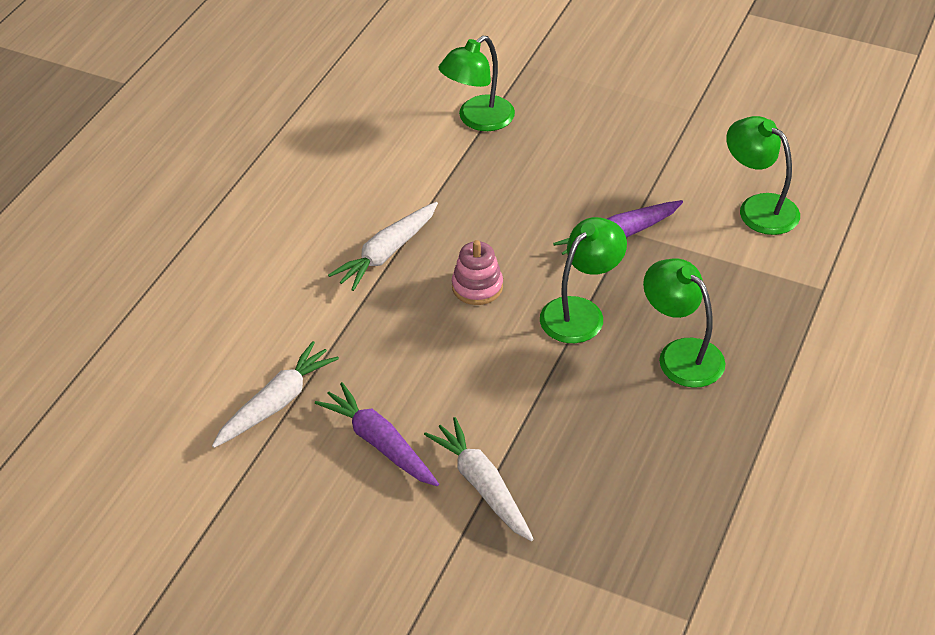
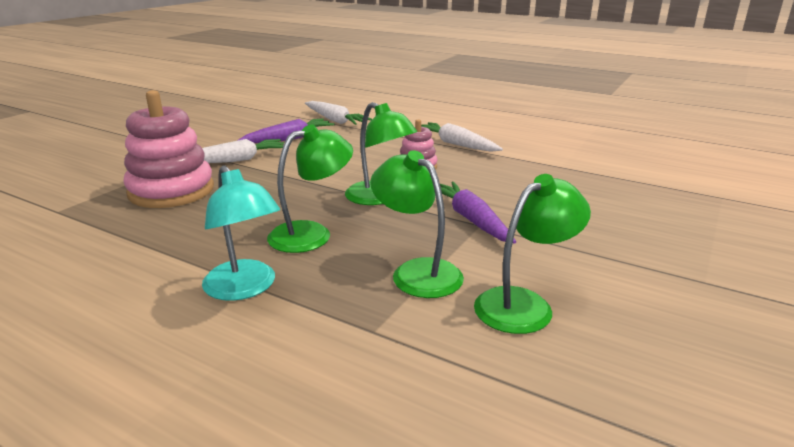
camera: 95 degrees right, 20 degrees down
(478, 120) = (623, 175): green lamp -> green lamp (417, 272)
(602, 519) = (171, 191): none -> pink stacking toy
(794, 380) = (245, 288): none -> turquoise lamp

